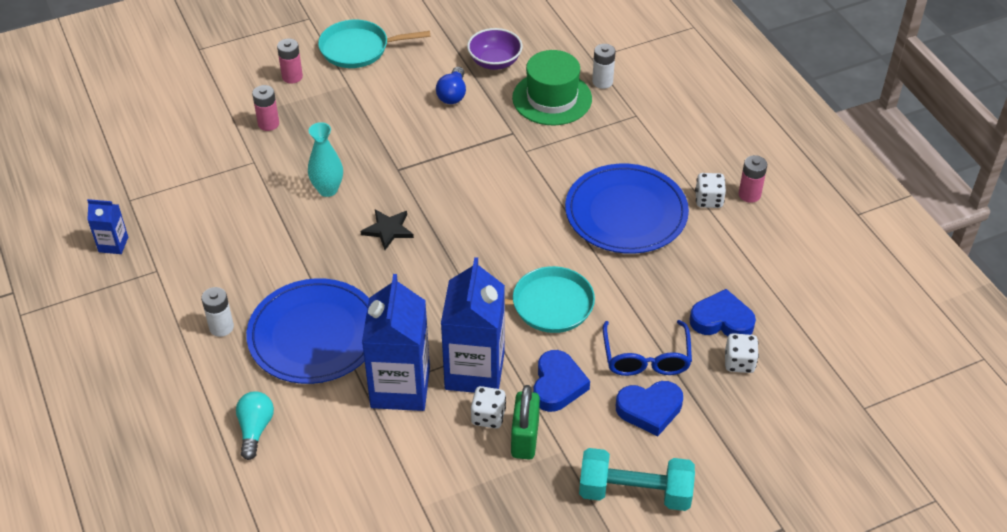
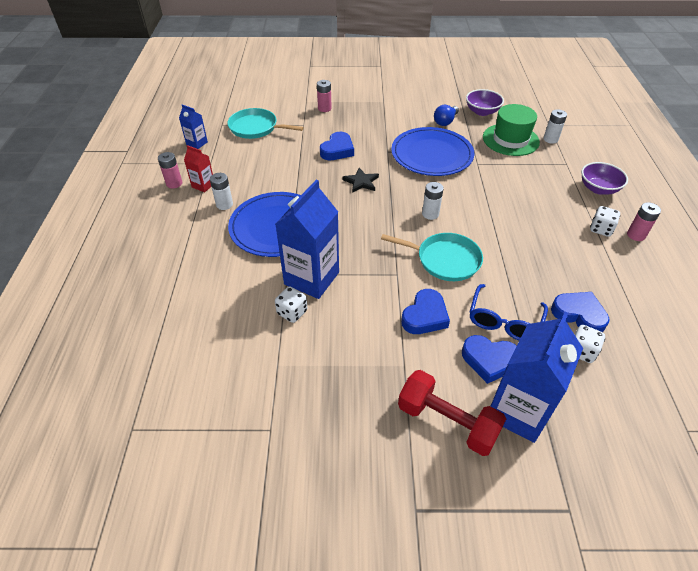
camera: 25 degrees right, 0 degrees up
(171, 308) = (203, 185): none -> red carton
(255, 429) = (202, 271): turquoise light bulb -> none
(292, 77) = (353, 90): pink battery -> pink battery (174, 183)
(328, 190) = (337, 150): turquoise vase -> blue heart
(358, 49) = (400, 86): turquoise pan -> turquoise pan (256, 128)
(474, 371) = (369, 285): blue carton -> blue carton (518, 411)
(488, 416) = (361, 319): white dice -> white dice (292, 312)
(500, 248) = (430, 214): none -> white battery
(525, 438) = (380, 345): green padlock -> none
(626, 212) = (532, 219): blue plate -> blue plate (432, 155)
(635, 492) = (447, 421): turquoise dumbbell -> red dumbbell
(687, 141) = (598, 189): none -> purple bowl

